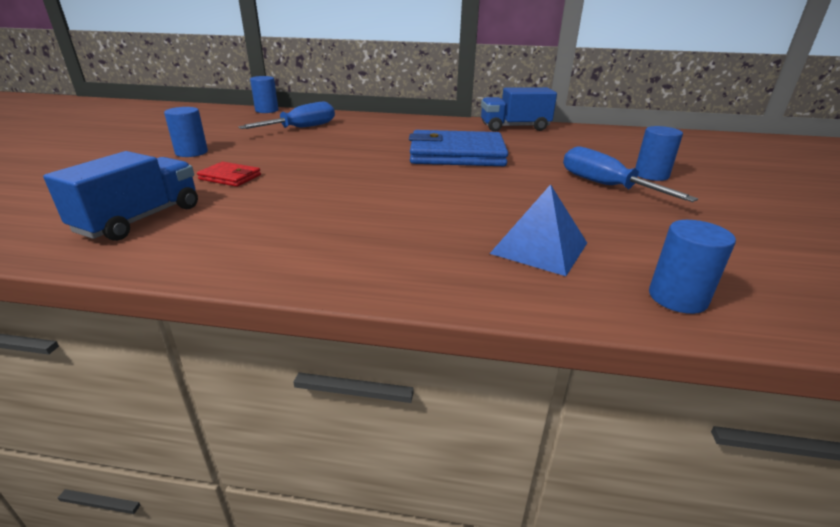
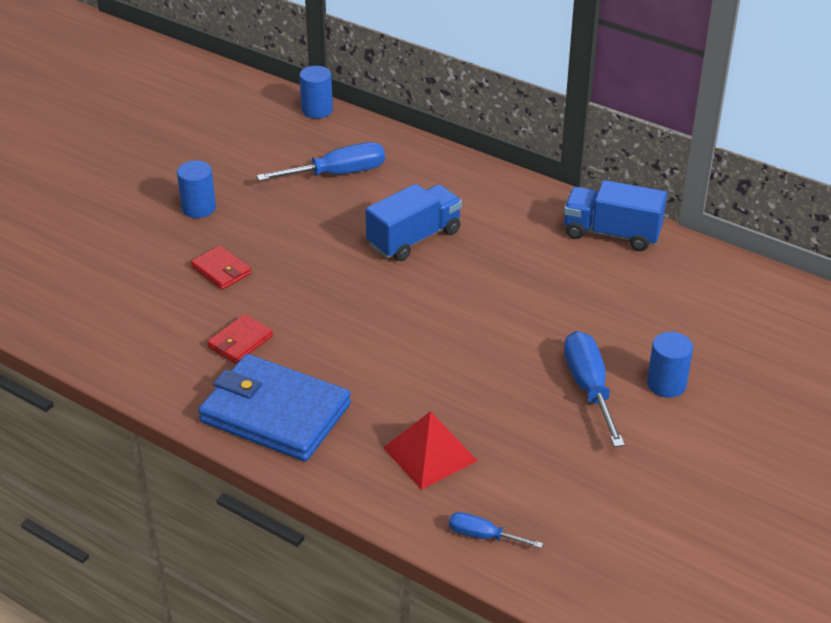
camera: 25 degrees right, 10 degrees up
(140, 219) = (131, 321): blue truck -> blue truck (414, 238)
(275, 212) = (240, 342): none -> red wallet
(456, 154) = (479, 283): blue wallet -> blue wallet (275, 413)
(539, 248) = (430, 454): blue pyramid -> red pyramid
(677, 298) = (483, 536): blue cylinder -> blue screwdriver

